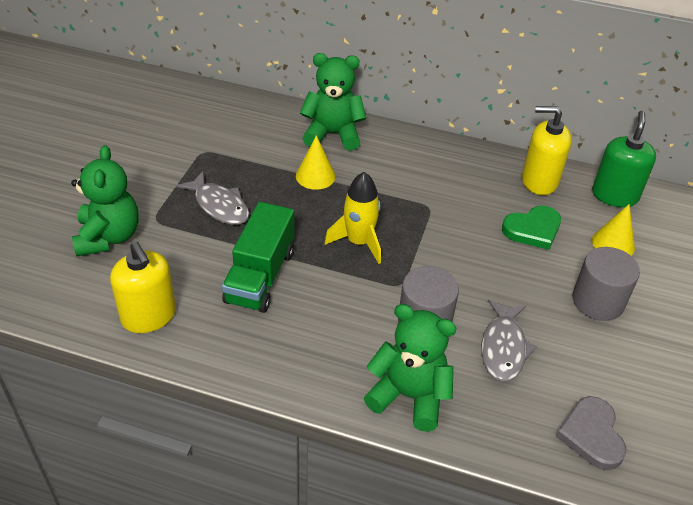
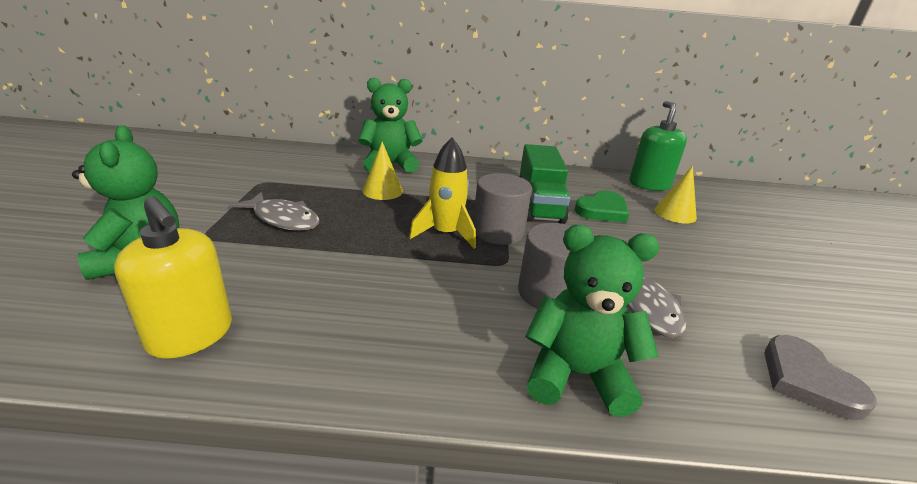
camera: 15 degrees left, 15 degrees down
(260, 276) = (343, 274): green truck -> green truck (539, 205)
(539, 181) = (584, 180): yellow soap dispenser -> none
(598, 301) = (699, 254): grey cylinder -> grey cylinder (498, 231)

